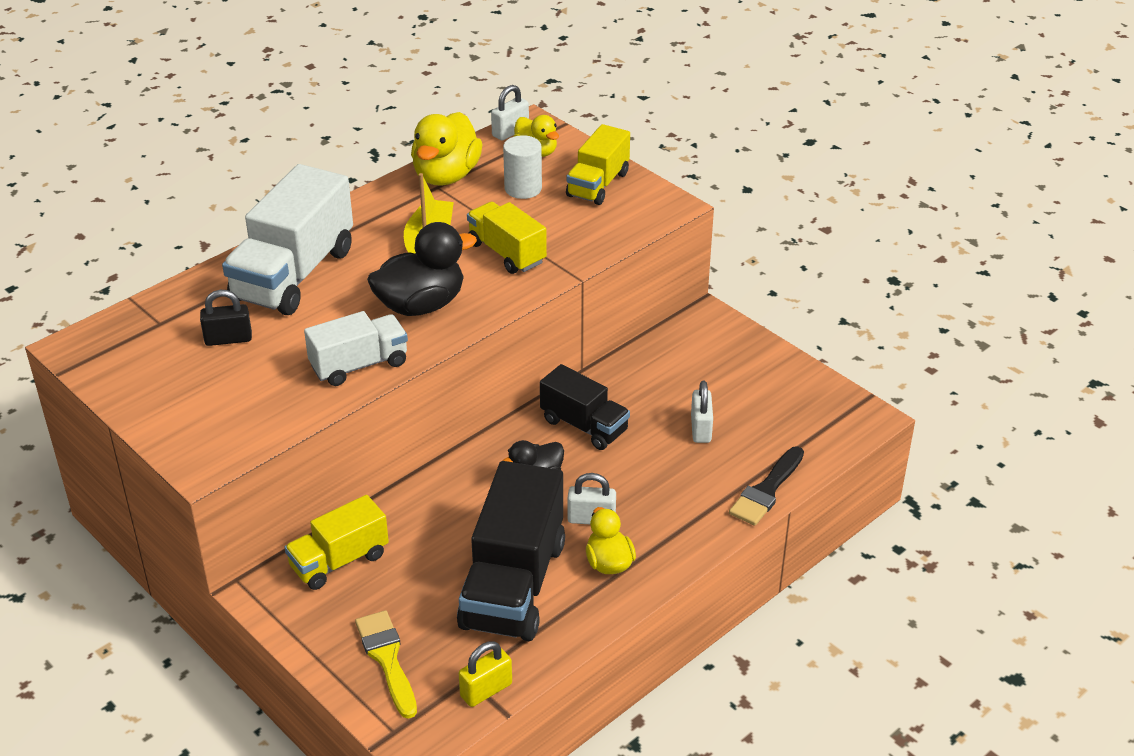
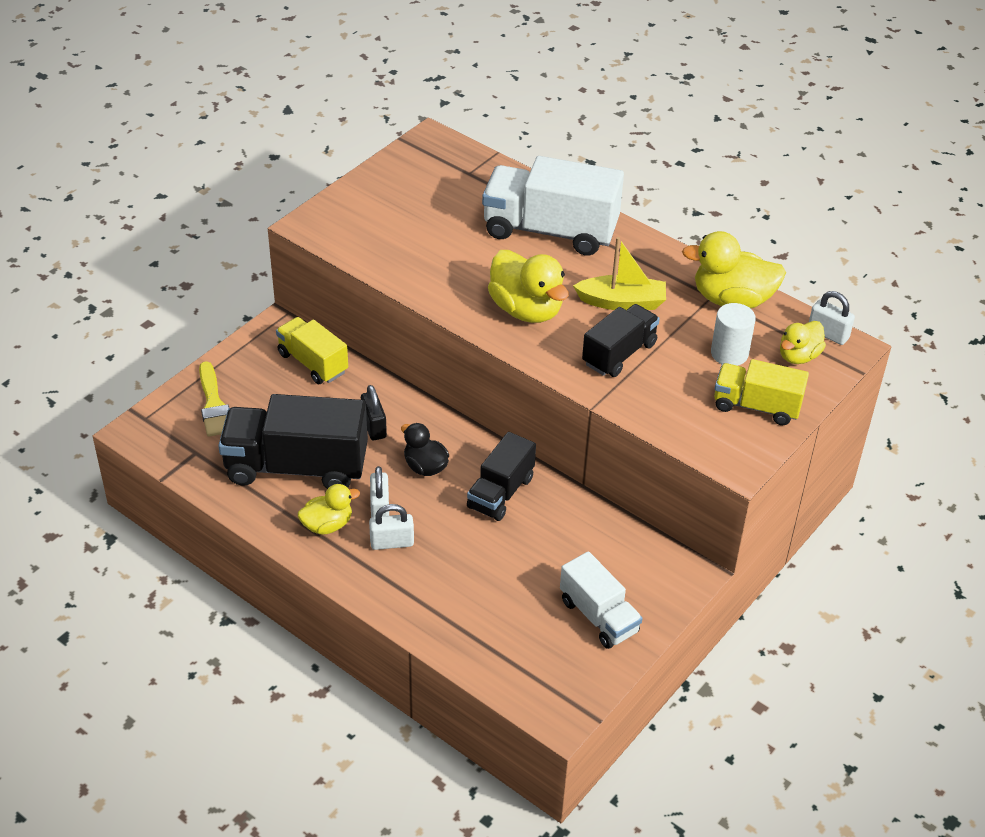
camera: 80 degrees right, 5 degrees up
(228, 339) = (456, 211): black padlock -> black padlock (374, 426)
(359, 365) = (437, 286): white truck -> white truck (598, 616)
(387, 659) = (214, 404): yellow brush -> yellow brush turned 105 degrees clockwise
(421, 305) = (526, 310): black duck -> yellow duck
(486, 690) = (184, 464): yellow padlock -> none
(507, 253) = (619, 354): yellow truck -> black truck
(701, 429) = (513, 578): white padlock -> white padlock (392, 542)
(766, 490) = (435, 633): black brush -> none

